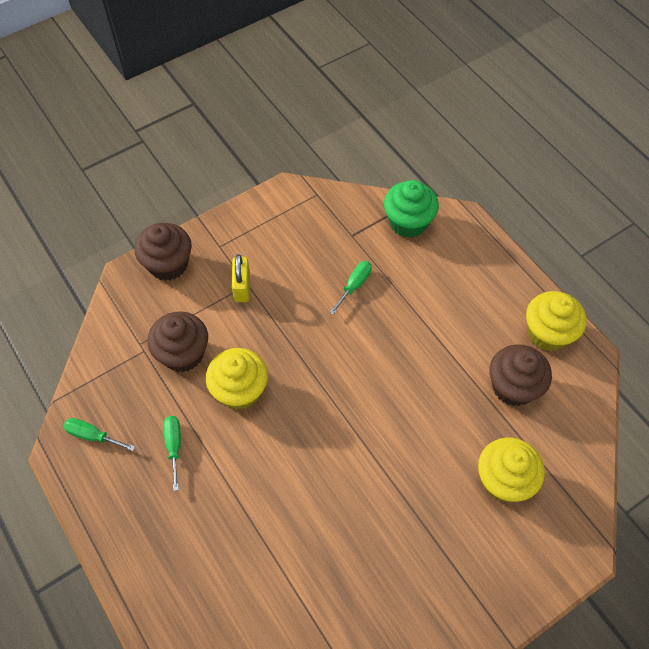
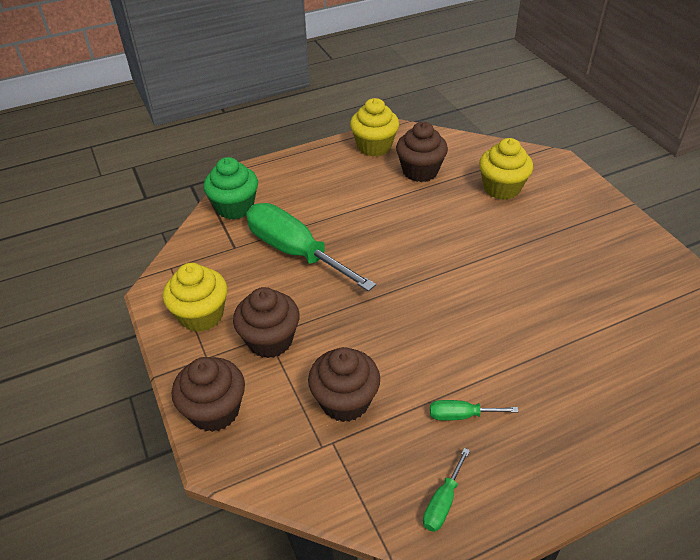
camera: 80 degrees left, 15 degrees down
(240, 390) = (399, 351): yellow cupcake -> yellow cupcake (201, 315)
(242, 287) = (270, 340): yellow padlock -> brown cupcake
(354, 285) = (295, 251): green screwdriver -> green screwdriver, size x2.31

